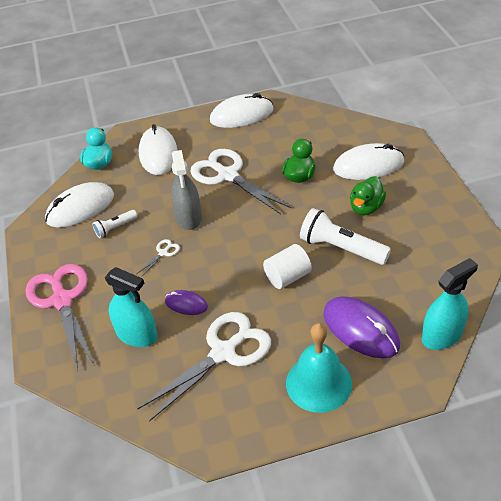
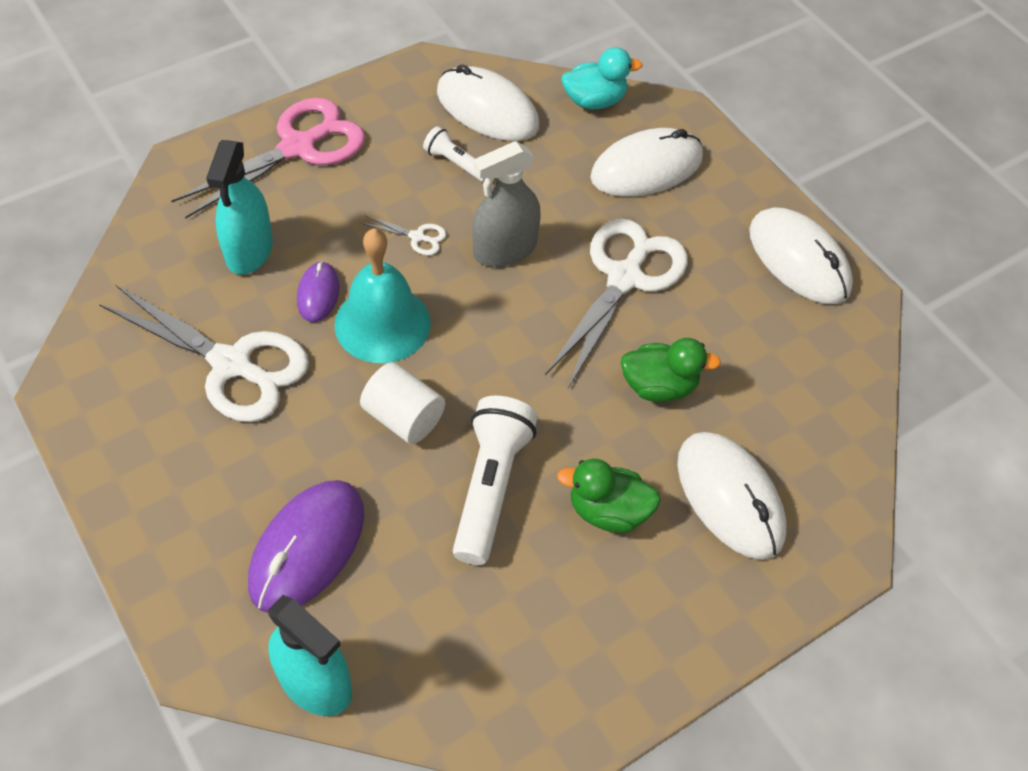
camera: 65 degrees right, 10 degrees up
(318, 383) = (189, 504): turquoise bell -> turquoise bell (382, 323)

